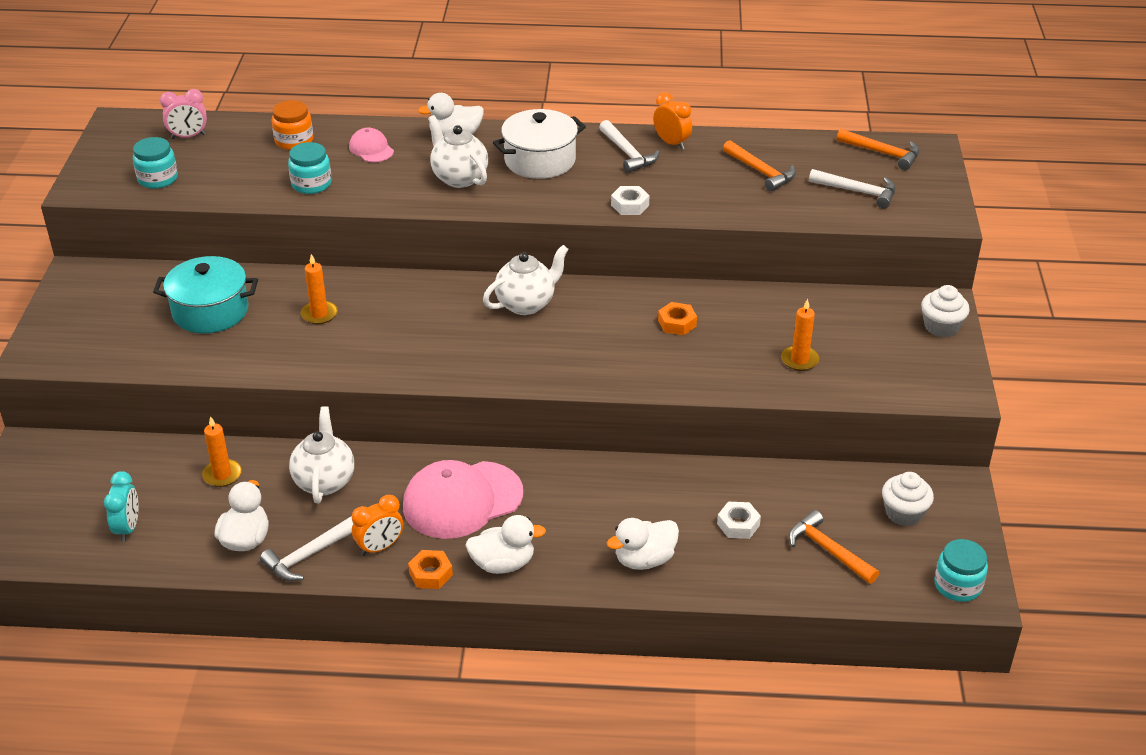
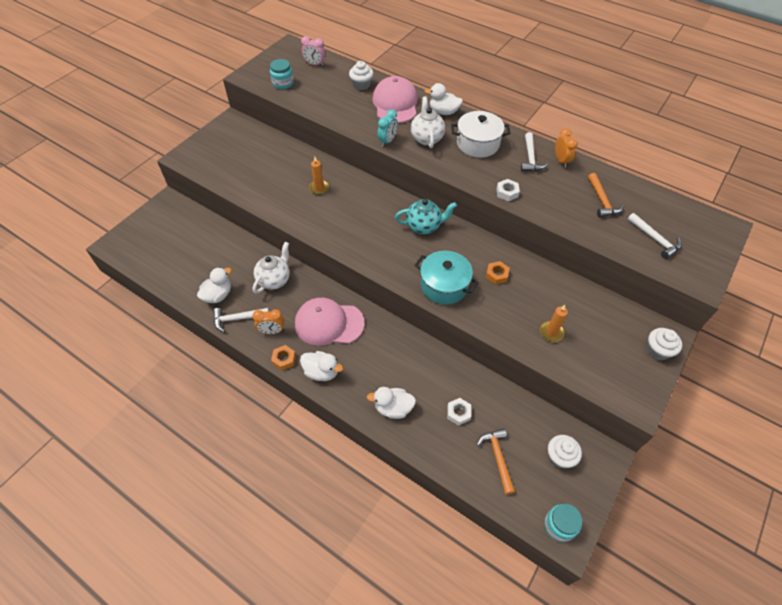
camera: 30 degrees right, 15 degrees up
(128, 528) = (175, 263): turquoise clock -> turquoise clock (387, 141)
(210, 311) = (272, 165): turquoise pot -> turquoise pot (444, 286)
(222, 475) = (234, 254): orange candle -> none
(294, 141) = (361, 85): orange jar -> white cupcake
(311, 184) = (350, 113): turquoise jar -> none
(371, 149) = (395, 103): pink cap -> pink cap, size x2.04
(526, 304) = (424, 226): white teapot -> turquoise teapot
(882, 153) = (691, 218): orange hammer -> none

